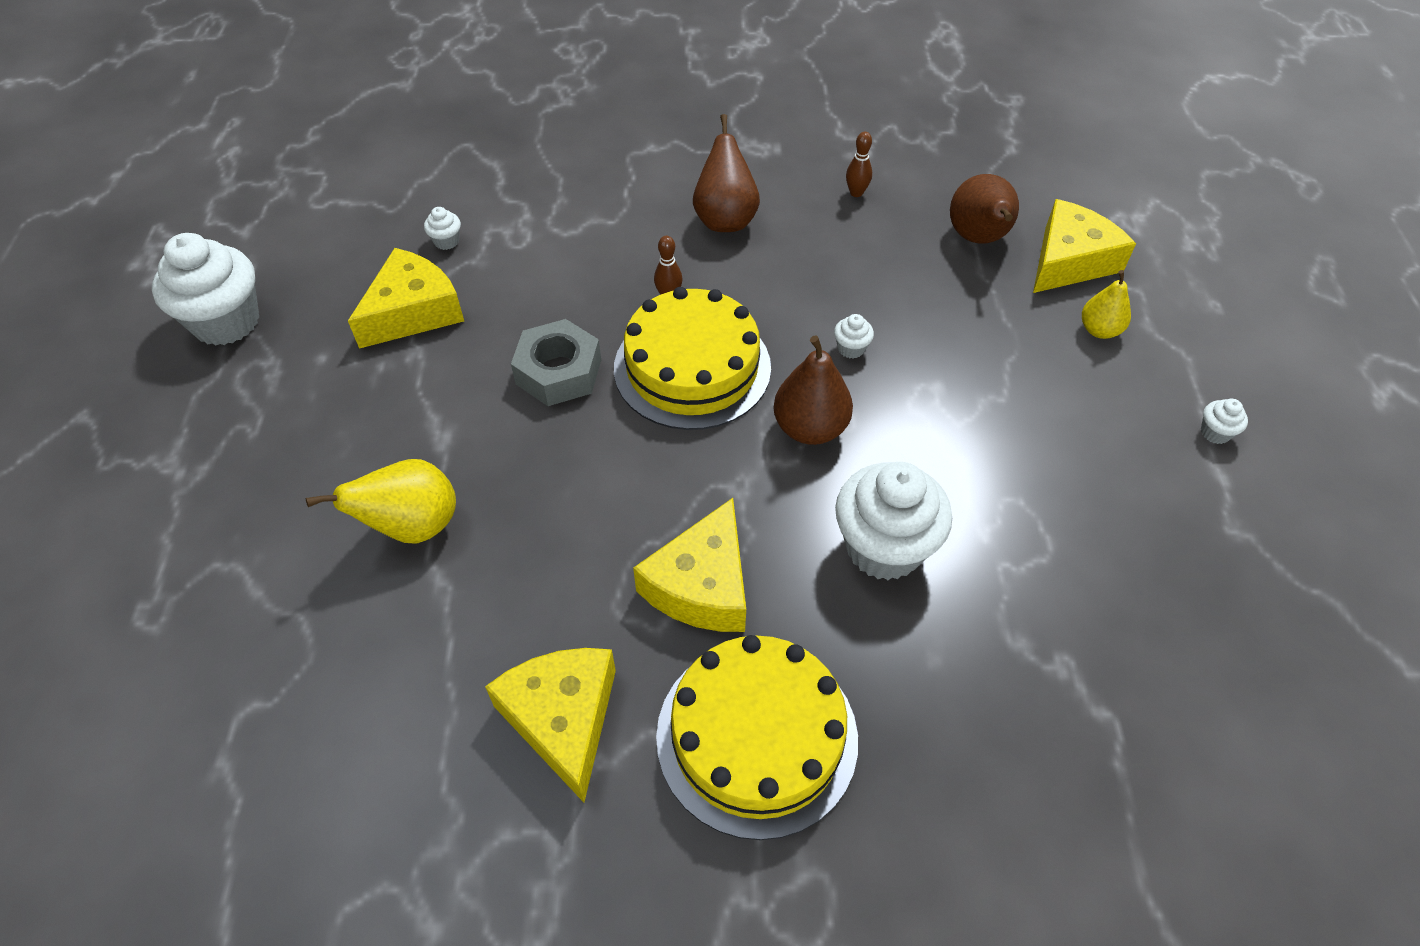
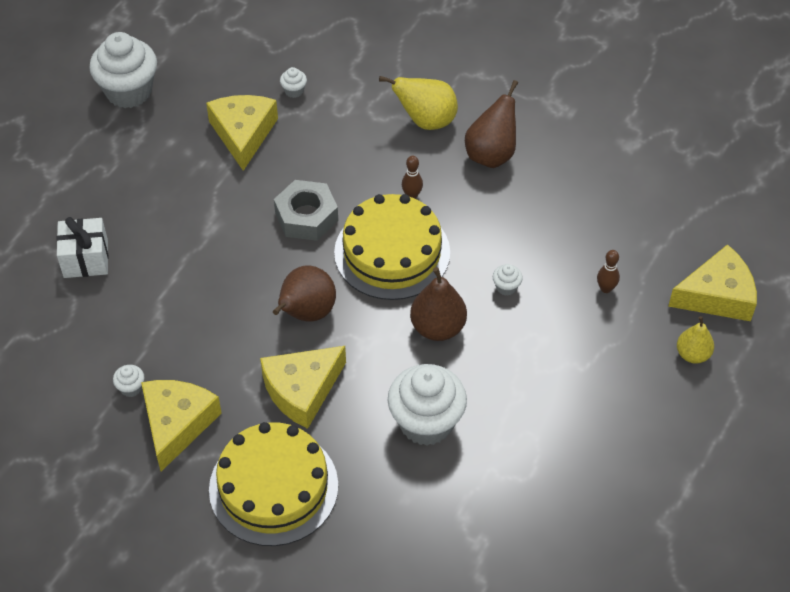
camera: 30 degrees right, 0 degrees up
(287, 554) = (86, 259): none -> white gift
(413, 311) = (243, 134): yellow cheese -> yellow cheese turned 75 degrees counterclockwise
(413, 526) = (162, 275): yellow pear -> yellow pear (426, 121)
(856, 193) = (601, 174): brown bowling pin -> brown bowling pin (606, 288)
(978, 239) = (663, 249): brown pear -> brown pear (306, 313)
(1215, 432) = (709, 460): white cupcake -> white cupcake (131, 388)

